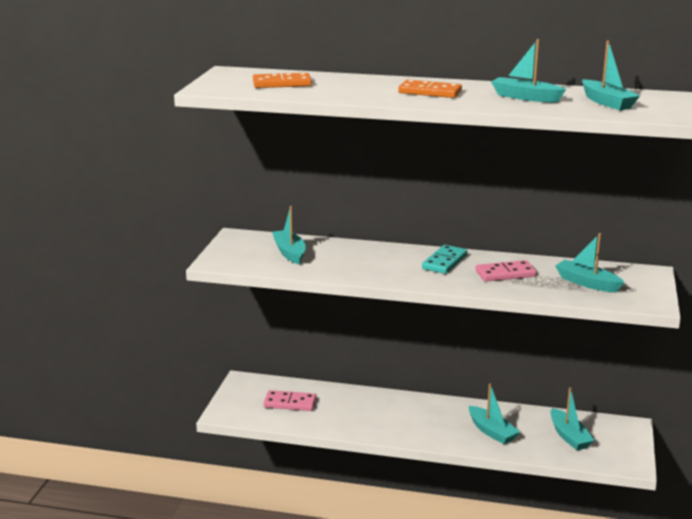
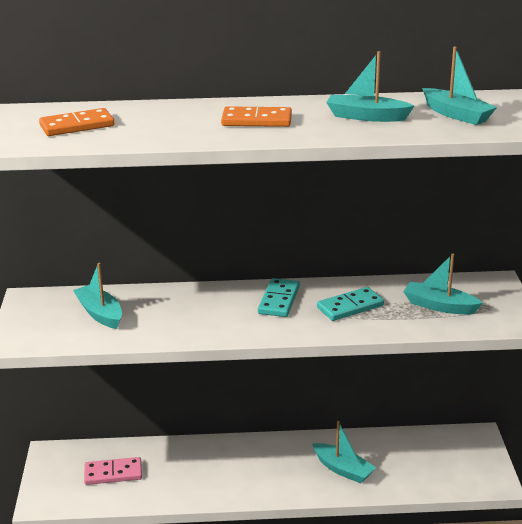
camera: 15 degrees left, 5 degrees up
(505, 274) = (350, 307): pink domino -> turquoise domino
(569, 436) = (423, 460): turquoise boat -> none

